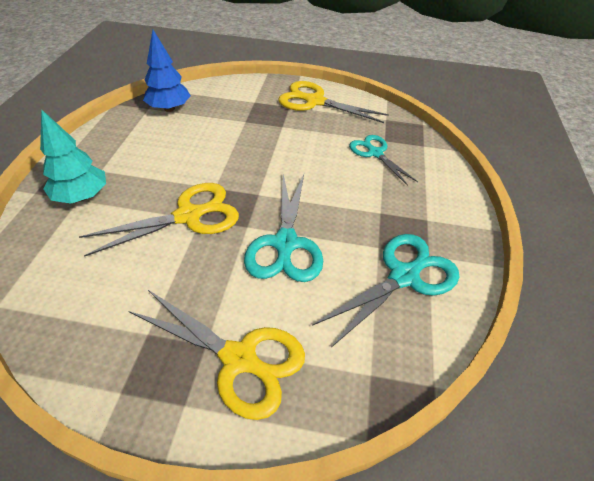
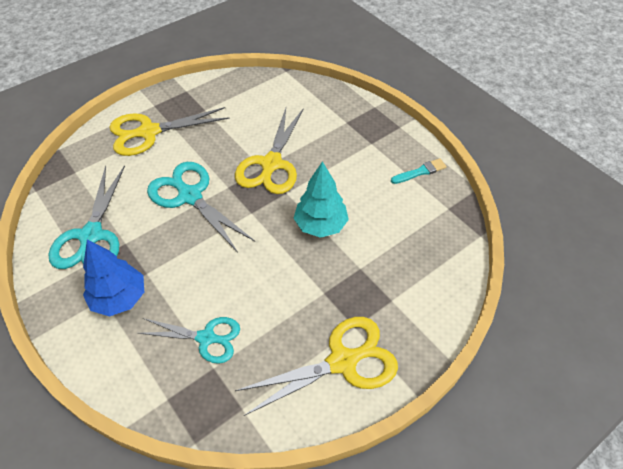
camera: 135 degrees right, 5 degrees up
(82, 196) = (348, 125): turquoise tree -> turquoise tree (321, 225)
(117, 132) = (420, 172): none -> turquoise brush
(169, 108) = (434, 222): blue tree -> blue tree (119, 298)

